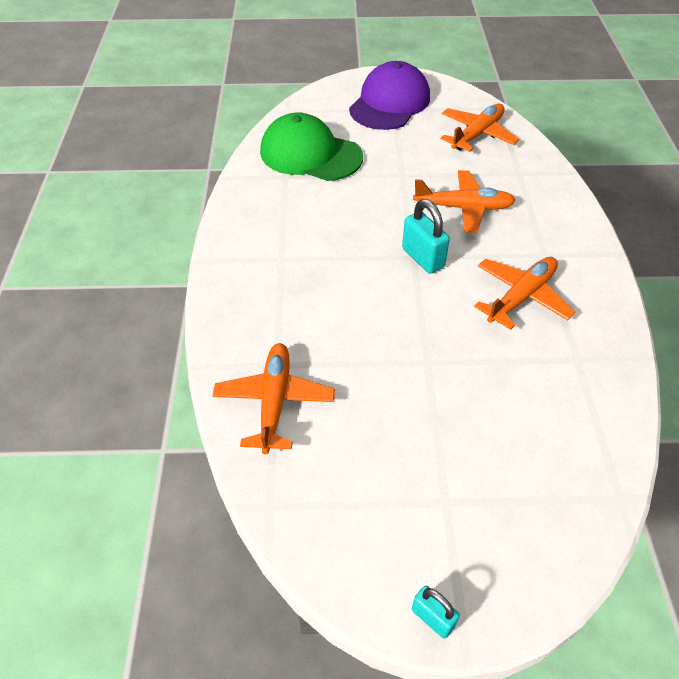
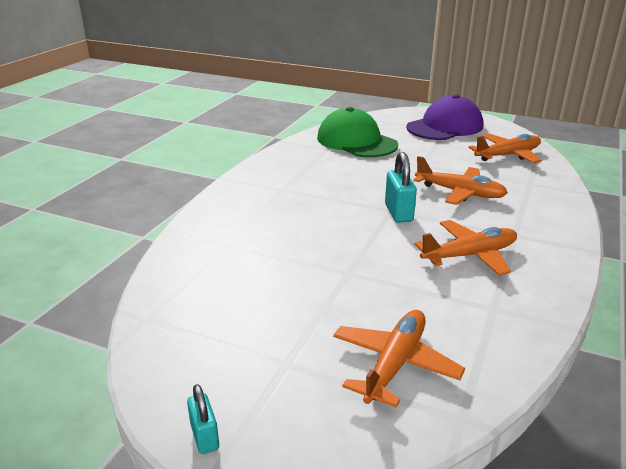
camera: 25 degrees right, 20 degrees down
(274, 401) = (204, 262): orange plane -> orange plane (395, 364)

